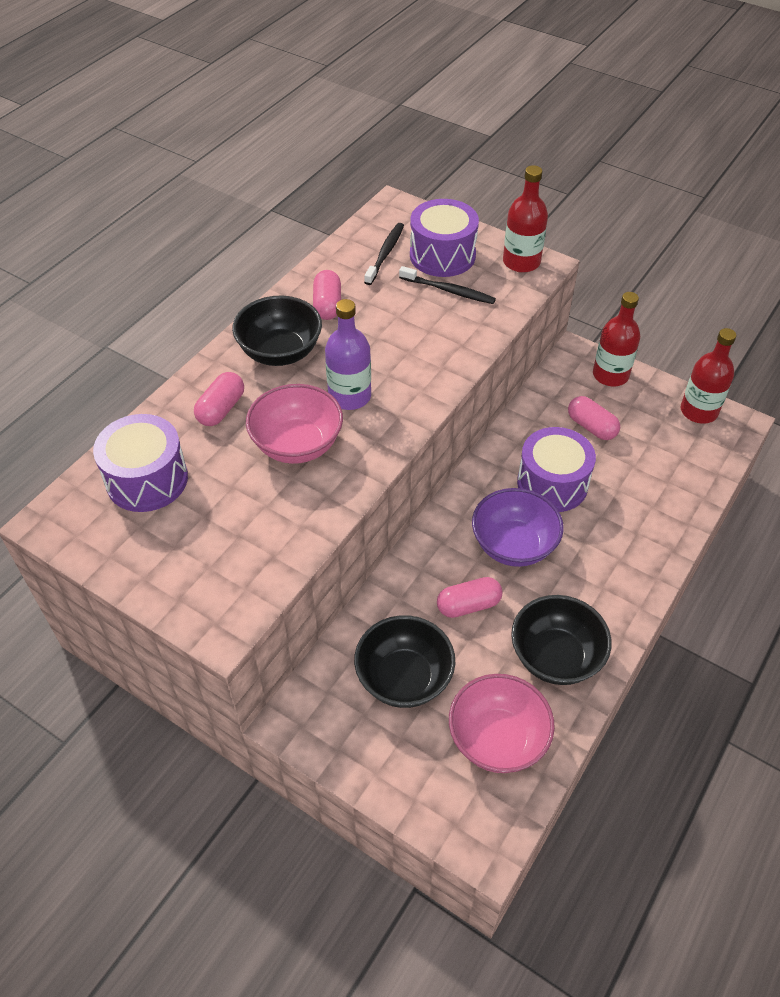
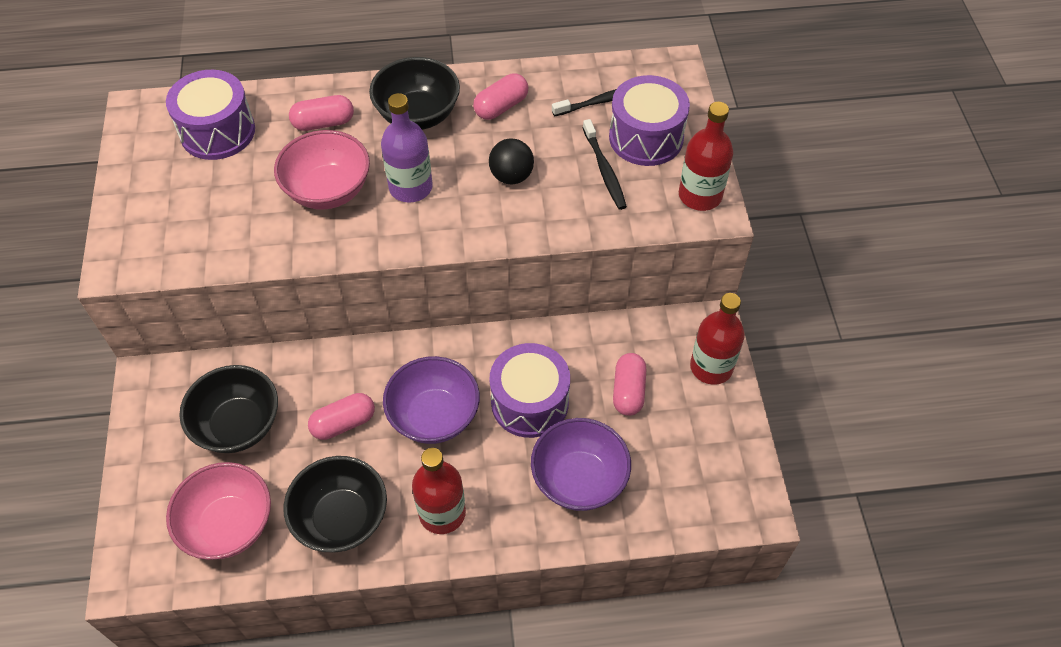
camera: 50 degrees right, 5 degrees up
(401, 338) = (511, 176): none -> black ball
(468, 605) = (343, 423): pink capsule -> pink capsule turned 60 degrees counterclockwise
(640, 496) = (579, 479): none -> purple bowl
(698, 411) = (738, 467): red bottle -> red bottle (442, 513)

